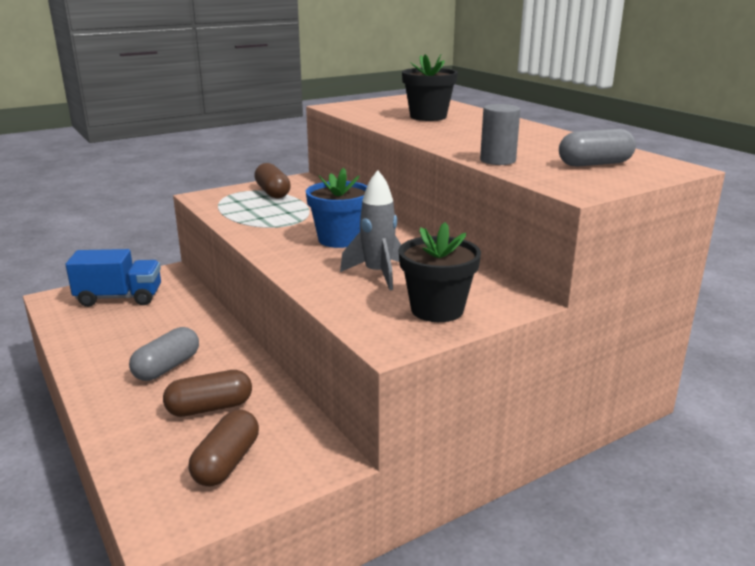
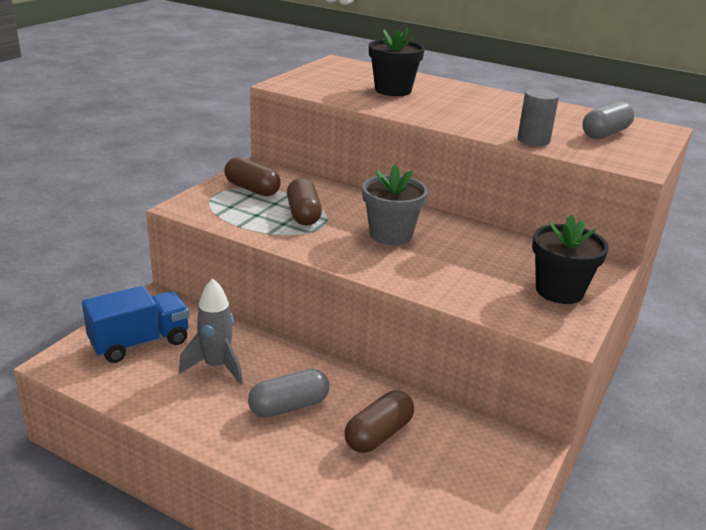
camera: 30 degrees left, 5 degrees up
(167, 367) = (289, 406): grey capsule -> grey capsule turned 60 degrees clockwise
(227, 462) = (454, 480): brown capsule -> brown capsule (303, 214)
(339, 239) = (391, 234): blue flower pot -> grey flower pot
(377, 274) = (471, 266): grey rocket -> grey rocket (216, 366)

